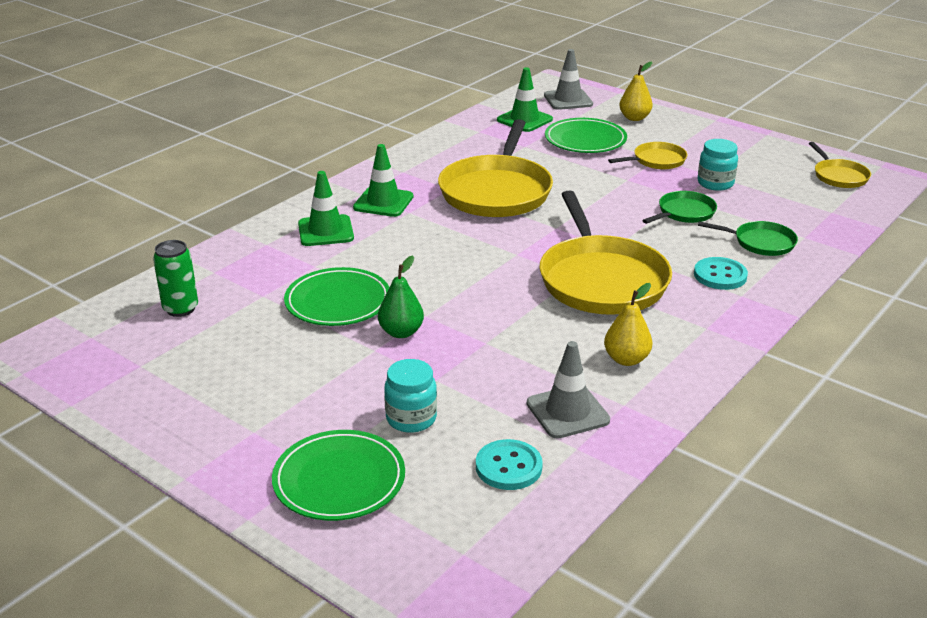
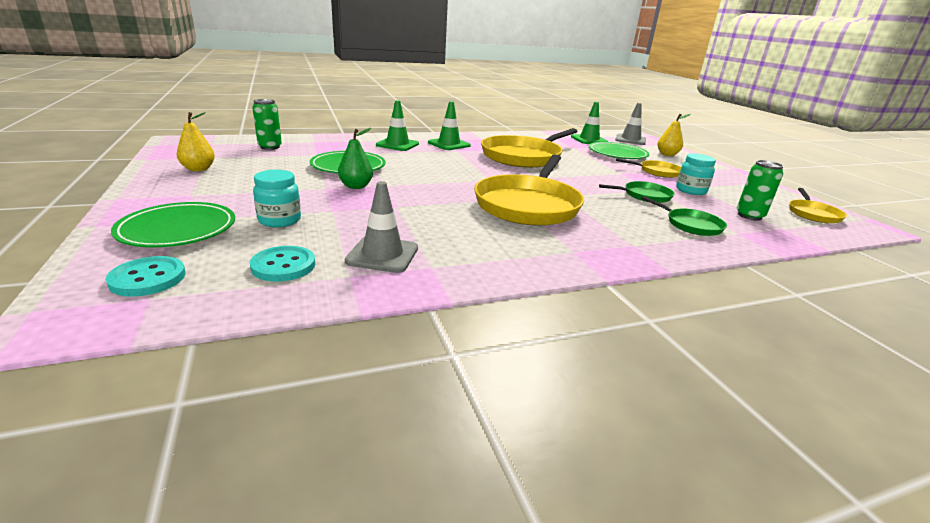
camera: 30 degrees right, 5 degrees down
(626, 359) = (478, 245): yellow pear -> yellow pear (198, 169)
(720, 275) = (628, 230): turquoise button -> turquoise button (148, 278)
(794, 204) = (749, 216): none -> green can

